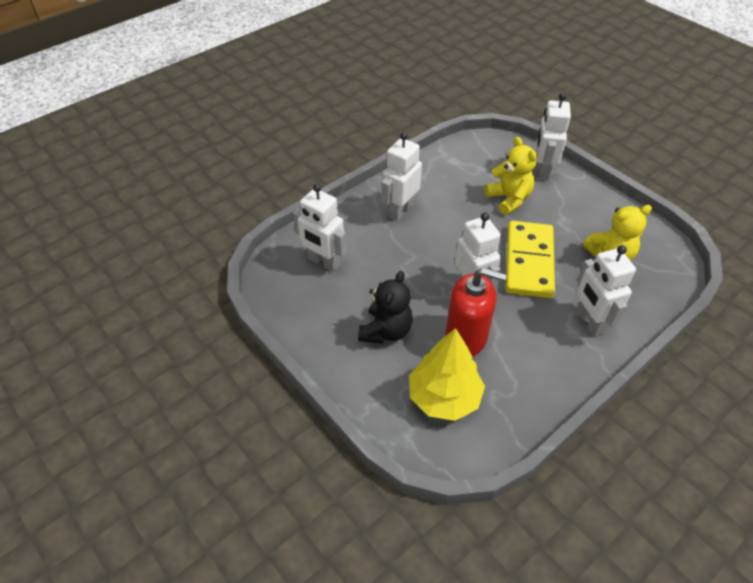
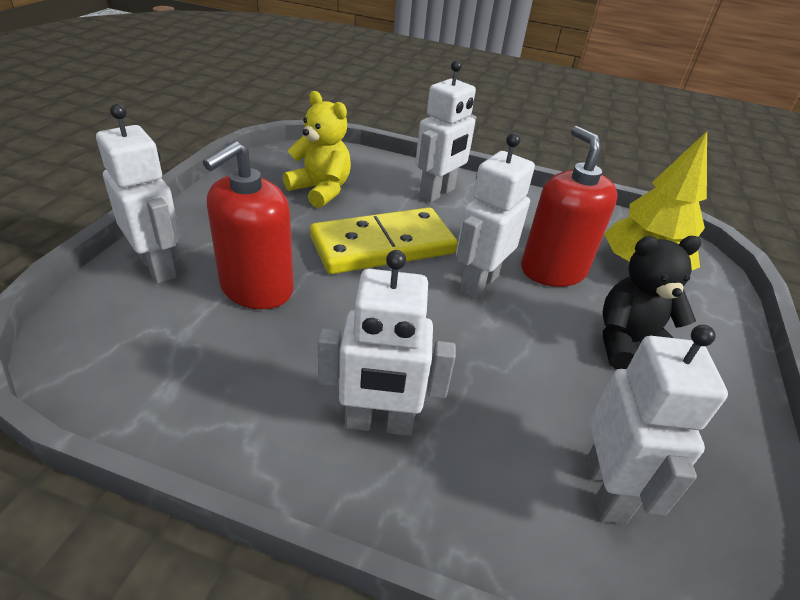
camera: 125 degrees left, 10 degrees down
(509, 199) = (256, 288): yellow teddy bear -> red soap dispenser
(542, 171) = (158, 267): white robot -> white robot turned 105 degrees counterclockwise

